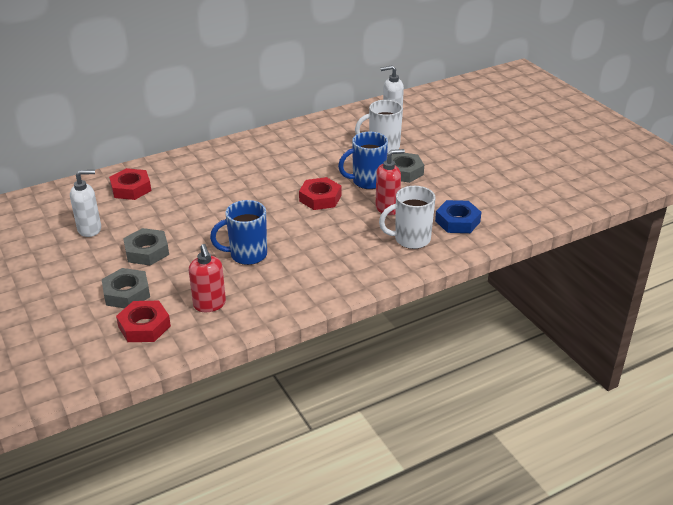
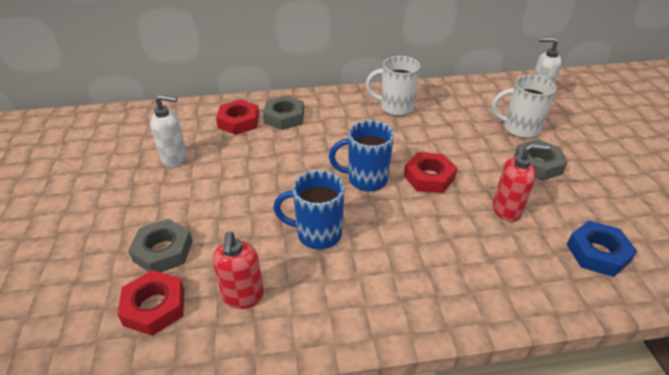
camera: 20 degrees right, 5 degrees up
(147, 251) = (214, 200): grey nut -> grey nut (284, 117)
(367, 182) = (490, 168): blue mug -> blue mug (365, 179)
(410, 239) = (527, 265): white mug -> white mug (395, 107)

